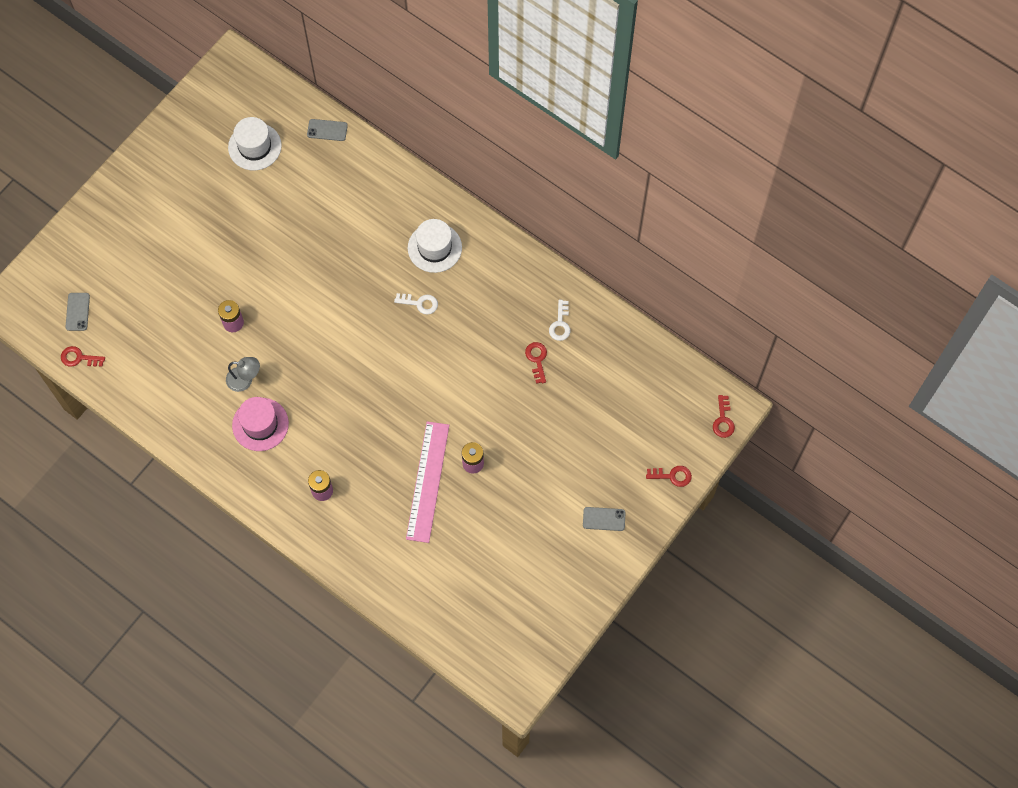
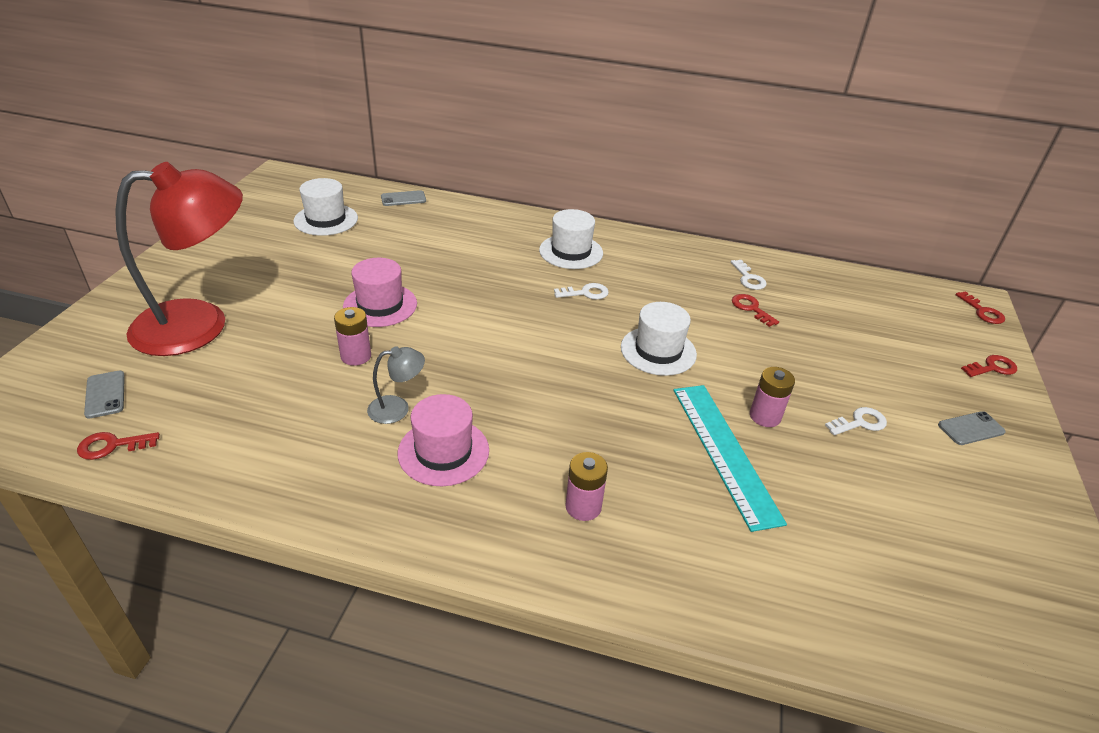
camera: 25 degrees left, 30 degrees down
(140, 258) = (200, 325): none -> red lamp
(265, 272) = (380, 305): none -> pink hat
(427, 481) = (724, 452): pink ruler -> turquoise ruler
(438, 382) = (658, 351): none -> white hat
(532, 489) = (860, 423): none -> white key

